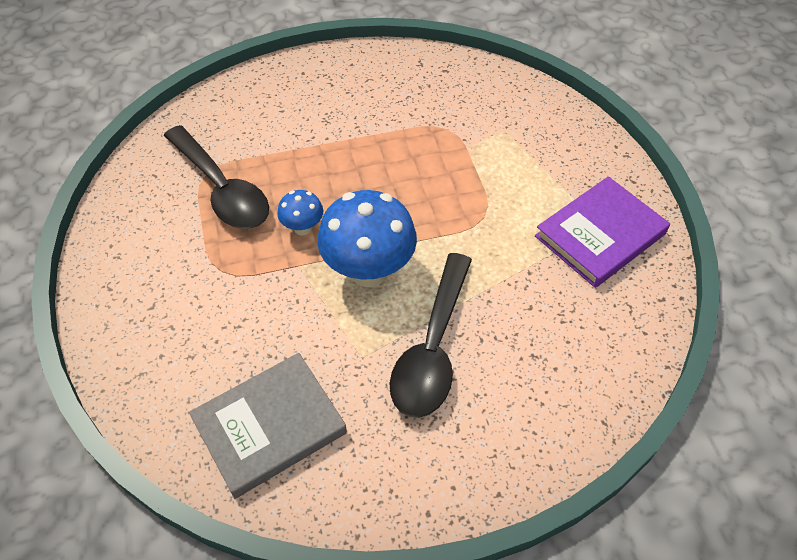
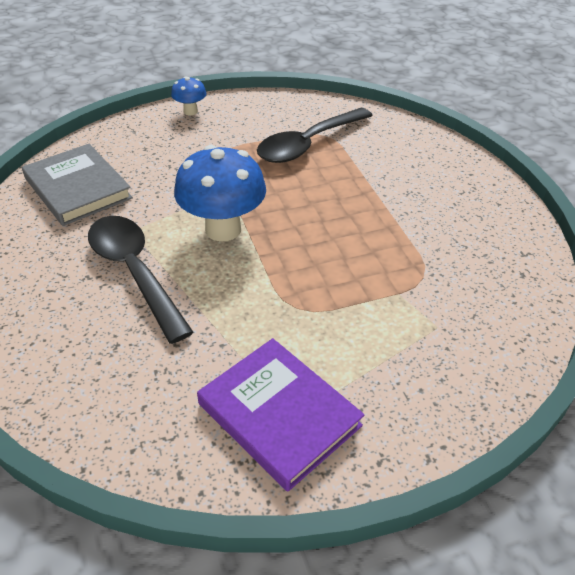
camera: 85 degrees right, 10 degrees down
(303, 228) = (270, 189): blue mushroom -> blue mushroom (190, 111)
(432, 348) = (134, 272): black spoon -> black spoon turned 45 degrees clockwise

